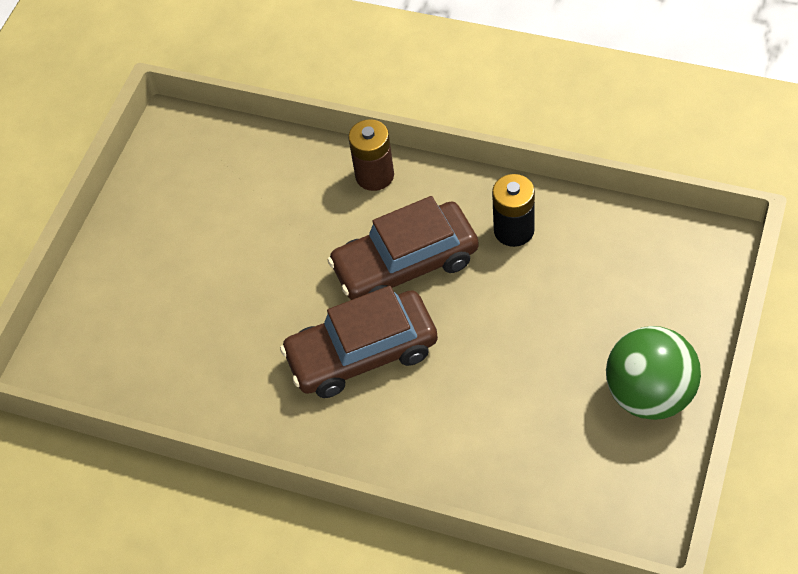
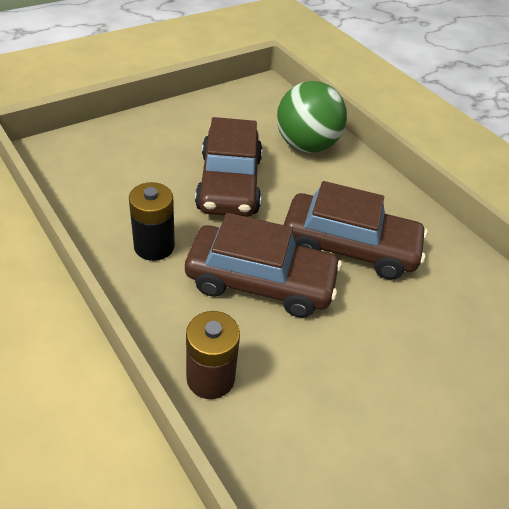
camera: 155 degrees left, 10 degrees down
(526, 340) = (229, 183): none -> brown car
(649, 394) = (194, 121): green ball -> green ball (306, 145)

